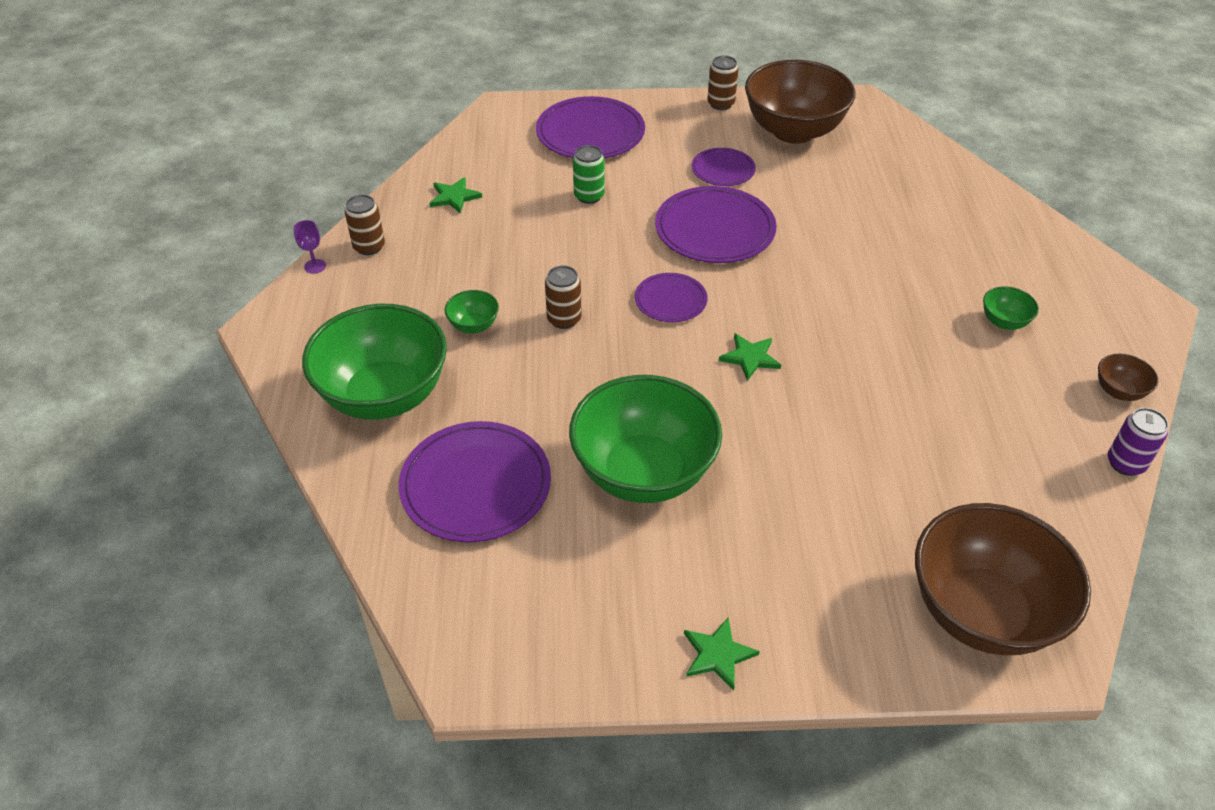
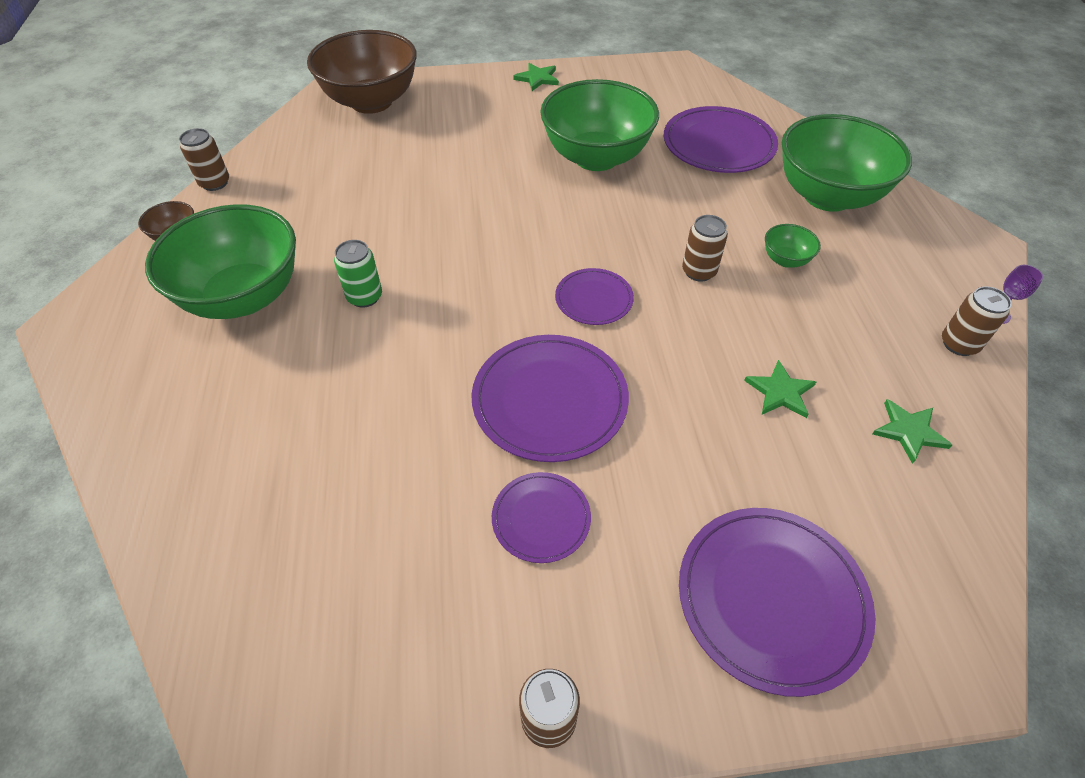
camera: 175 degrees right, 5 degrees up
(589, 196) = (727, 447): green can -> green can (364, 297)
(750, 357) = (511, 245): green star -> green star (780, 392)
(793, 131) = (416, 635): brown bowl -> none
(1004, 322) = (243, 297): green bowl -> green bowl, size x2.42
(1125, 463) = (215, 183): purple can -> brown can

